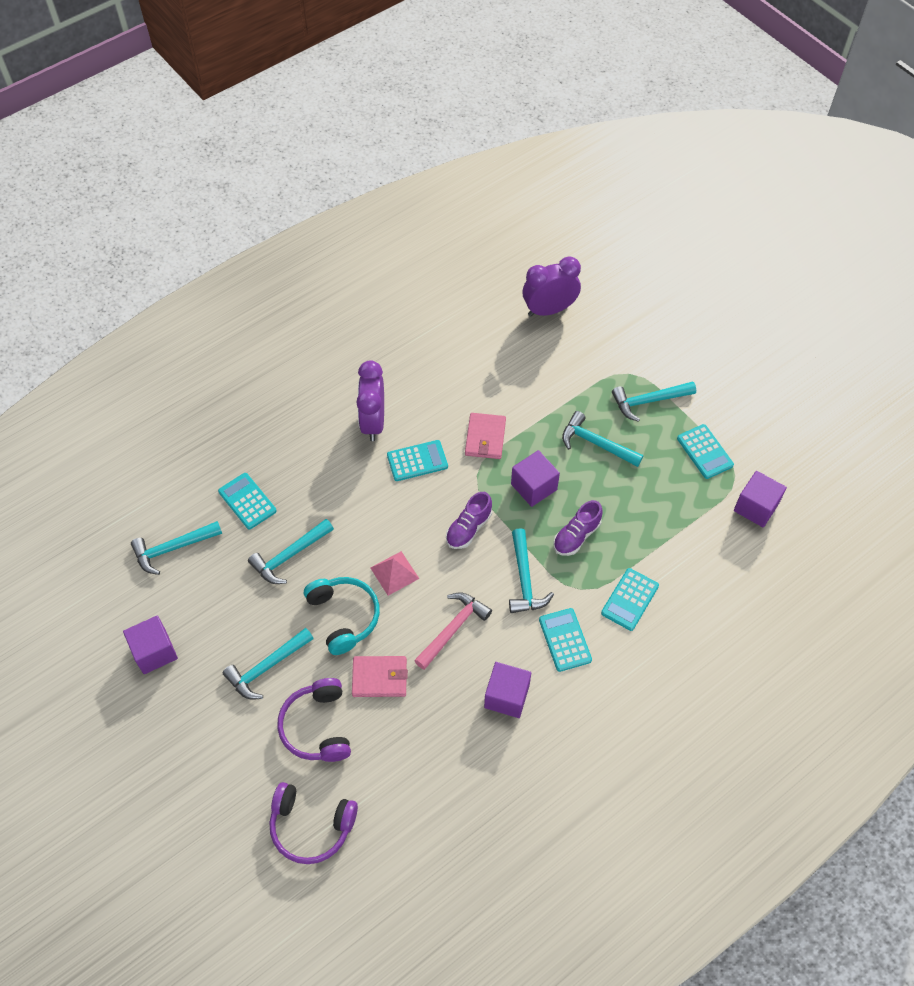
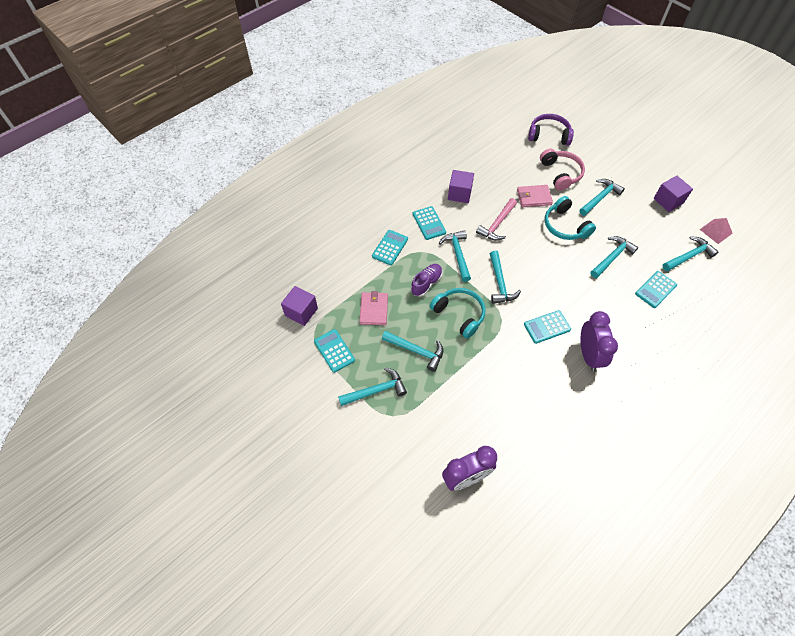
camera: 175 degrees right, 0 degrees up
(247, 501) = (655, 289): turquoise calculator -> turquoise calculator turned 90 degrees clockwise
(317, 727) = (560, 173): purple headphones -> pink headphones
(394, 573) = (541, 252): pink pyramid -> pink pyramid (716, 231)
(468, 528) = (500, 283): purple shoe -> turquoise hammer
(485, 438) = (501, 349): pink wallet -> pink wallet (374, 309)
(534, 487) = (459, 314): purple cube -> turquoise headphones

